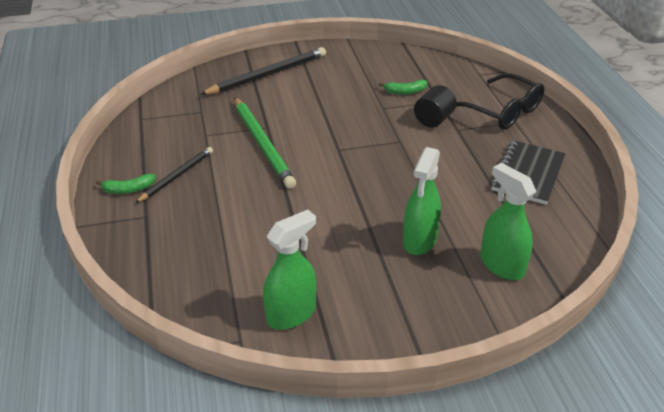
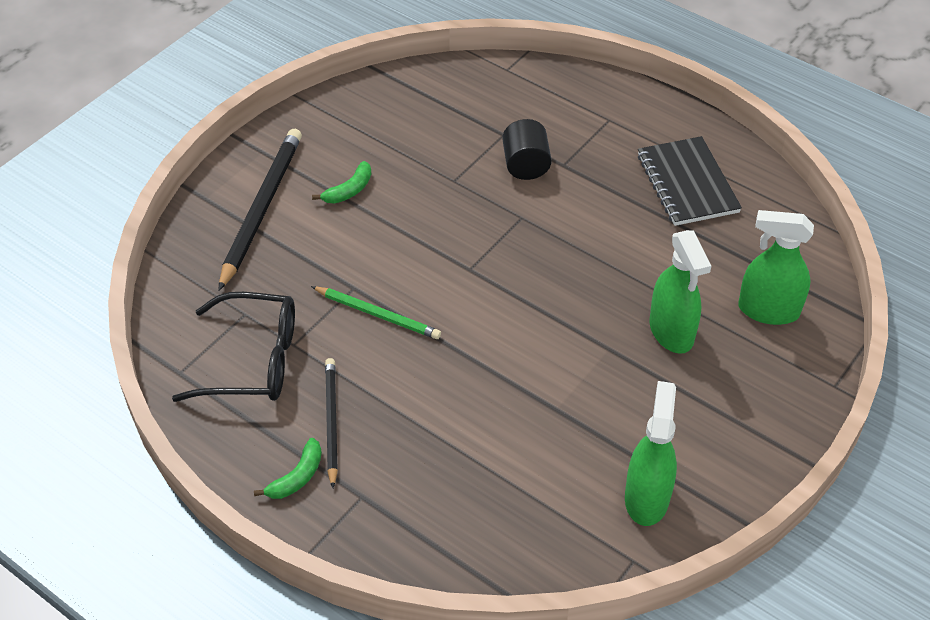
camera: 40 degrees left, 10 degrees up
(263, 144) = (378, 314): green pencil -> green pencil, size x0.61
(405, 91) = (453, 142): green banana -> green banana (349, 190)
(501, 111) = (582, 112): black glasses -> black glasses (251, 360)

